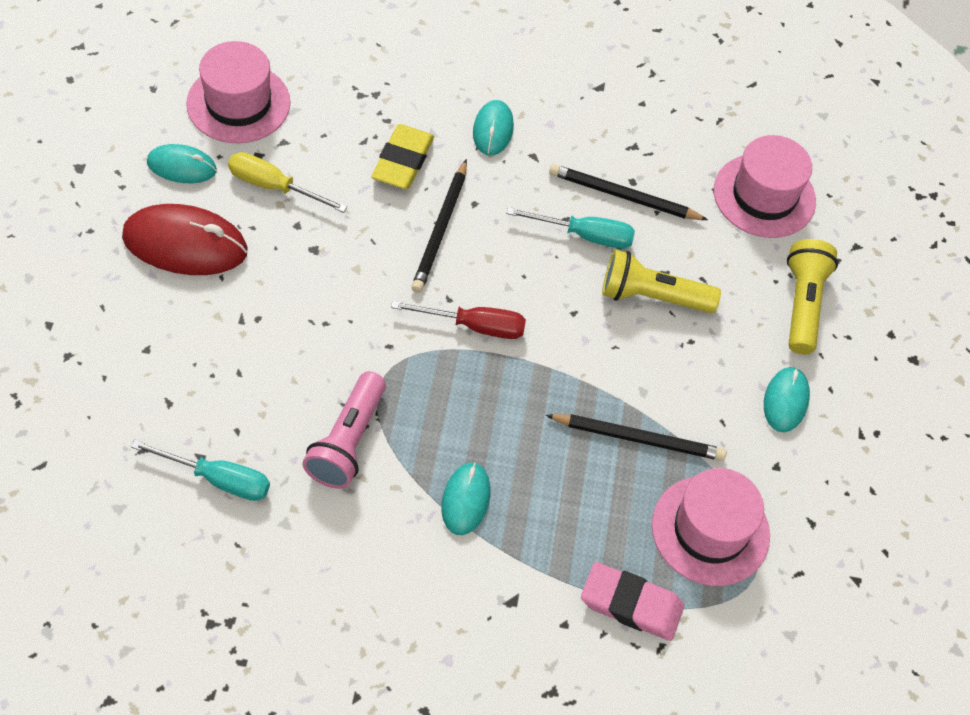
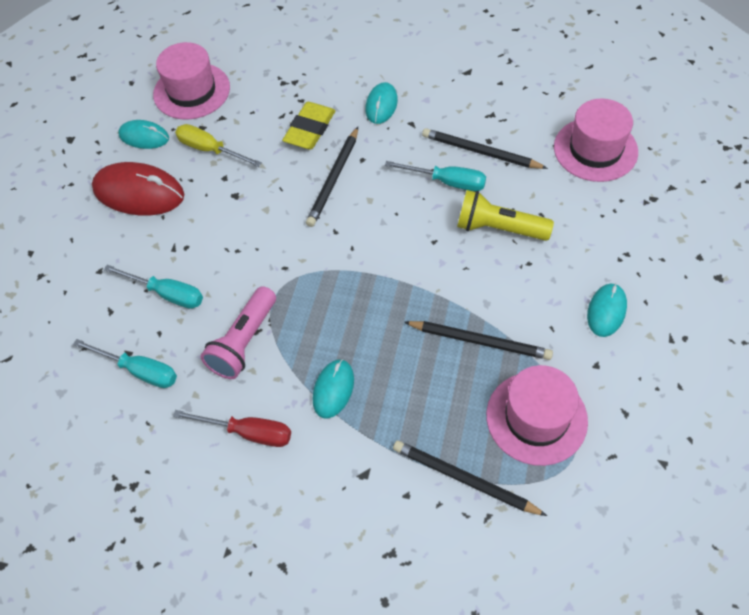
camera: 15 degrees right, 0 degrees up
(241, 380) = (167, 294): none -> turquoise screwdriver
(474, 326) = (353, 252): red screwdriver -> red screwdriver (248, 432)
(631, 604) = (464, 479): pink eraser -> black pencil
(802, 304) = (624, 233): yellow flashlight -> none

